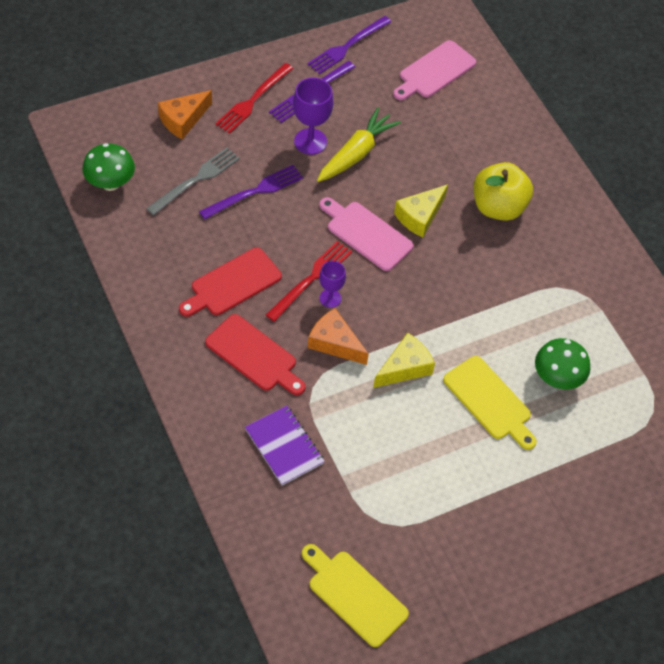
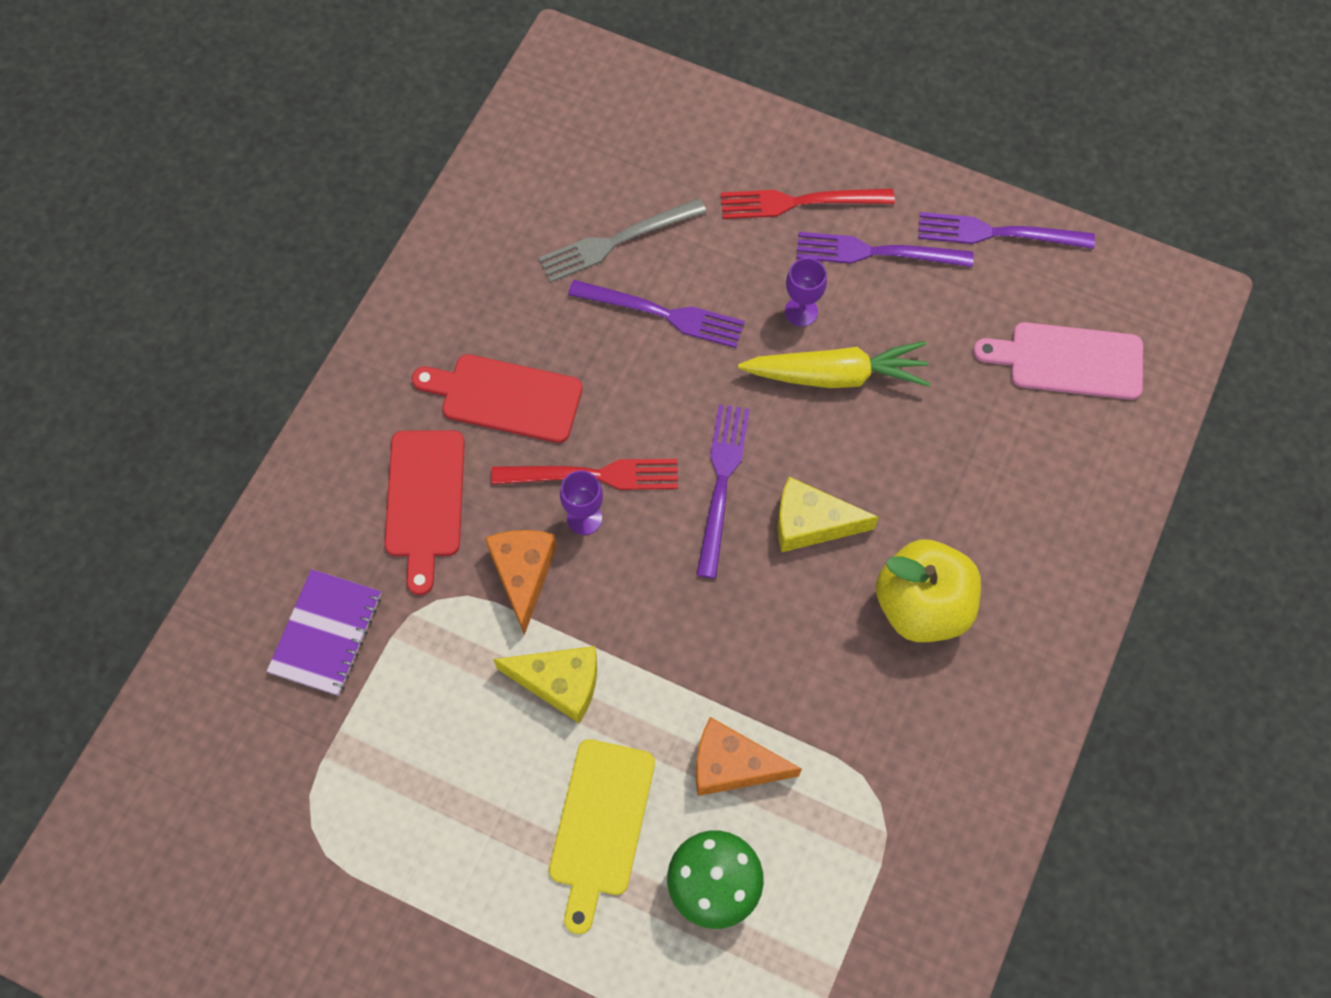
camera: 55 degrees right, 10 degrees up
(110, 183) = (527, 162): green mushroom -> none
(183, 120) = (692, 157): orange cheese -> orange cheese (732, 765)
(196, 180) = (617, 241): grey fork -> grey fork turned 150 degrees clockwise
(310, 141) = (801, 311): purple goblet -> purple goblet, size x0.62
(354, 595) = (185, 872): yellow cutting board -> none
(366, 234) = (721, 483): pink cutting board -> purple fork

